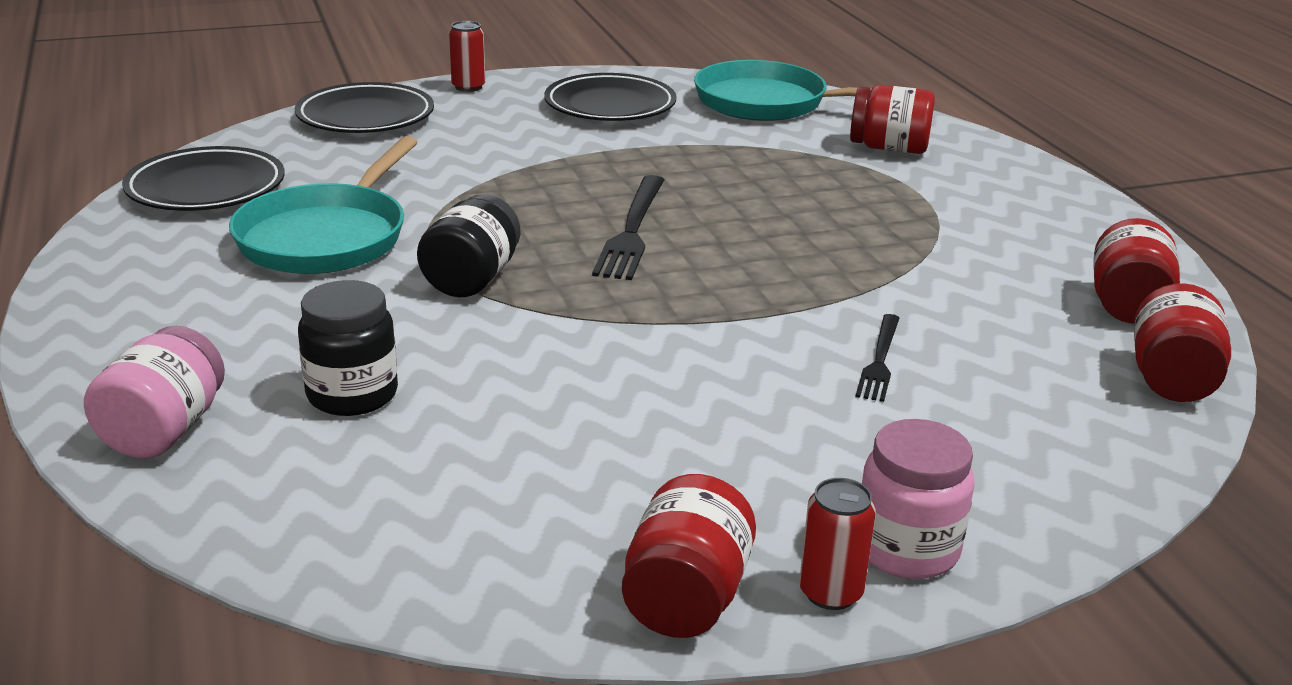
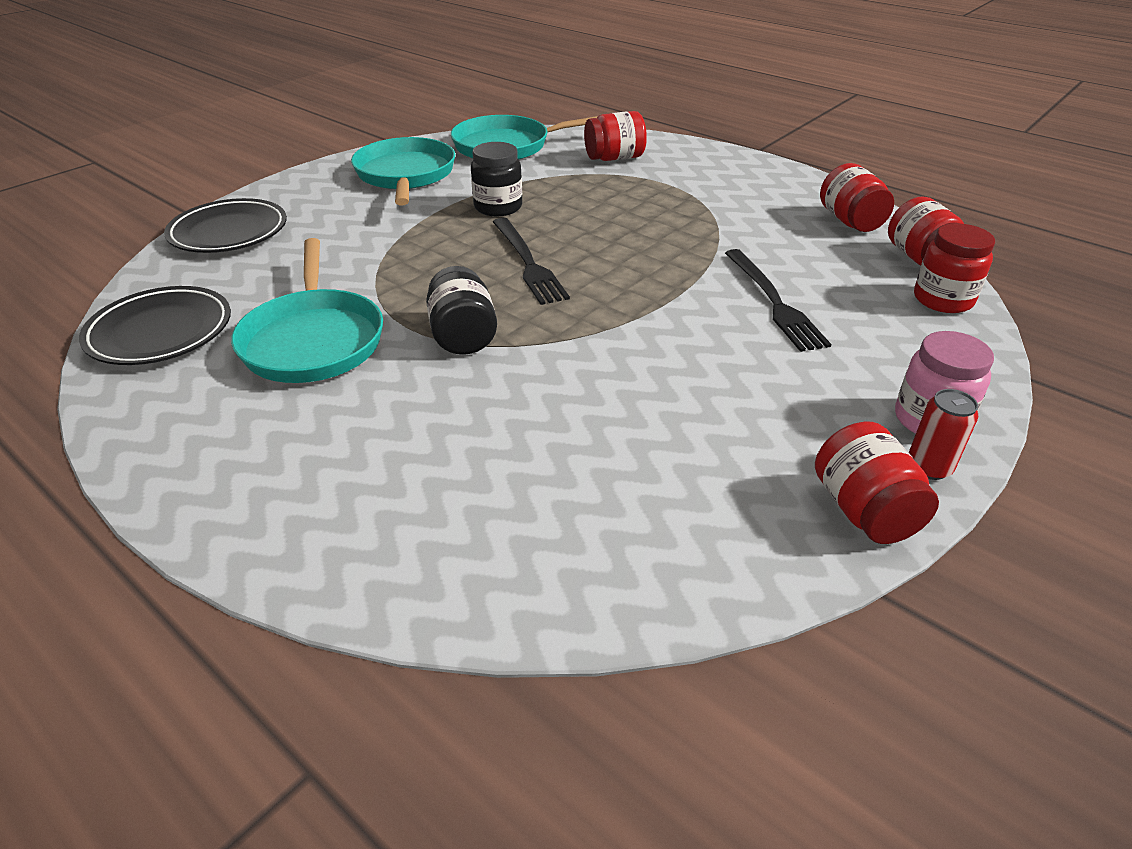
camera: 30 degrees left, 10 degrees up
(164, 430) = (373, 554): pink jar -> none
(352, 395) = (484, 460): black jar -> black jar (498, 207)
(468, 87) = (284, 187): red can -> none
(610, 106) = (405, 175): black plate -> turquoise pan
(880, 360) = (774, 302): black fork -> black fork, size x1.64
(1131, 434) = (942, 300): none -> red jar

